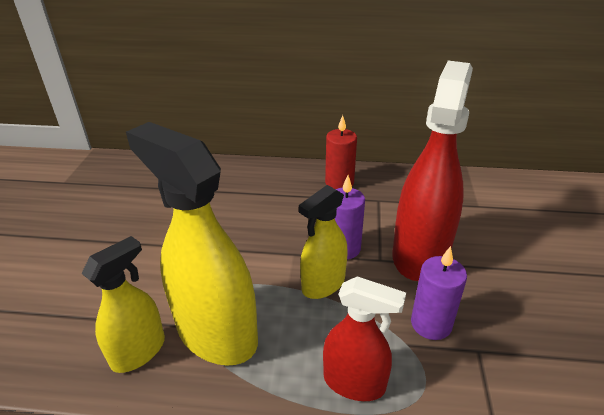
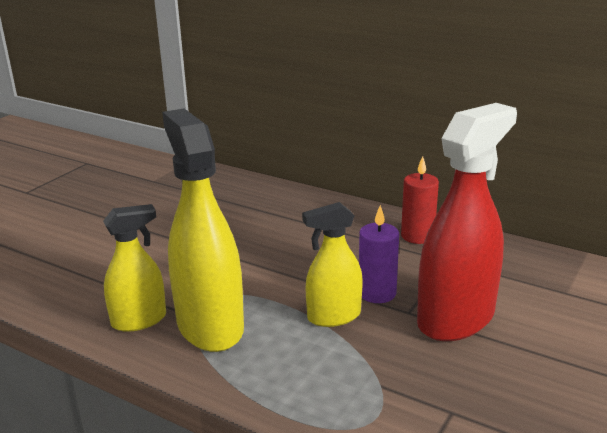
camera: 25 degrees right, 10 degrees down
(354, 383) = (306, 396): red spray bottle -> none
(431, 324) = (418, 377): purple candle -> none

